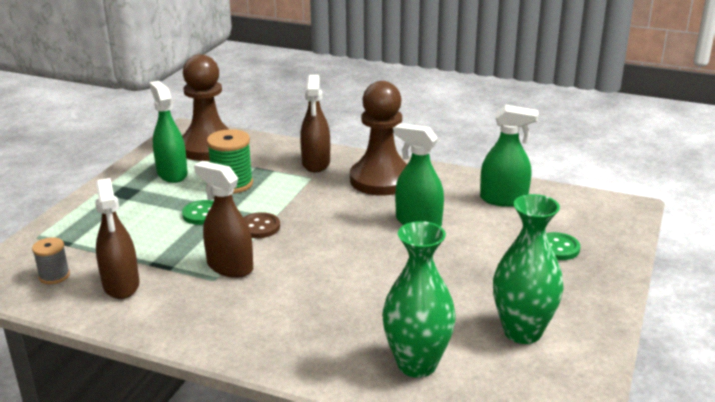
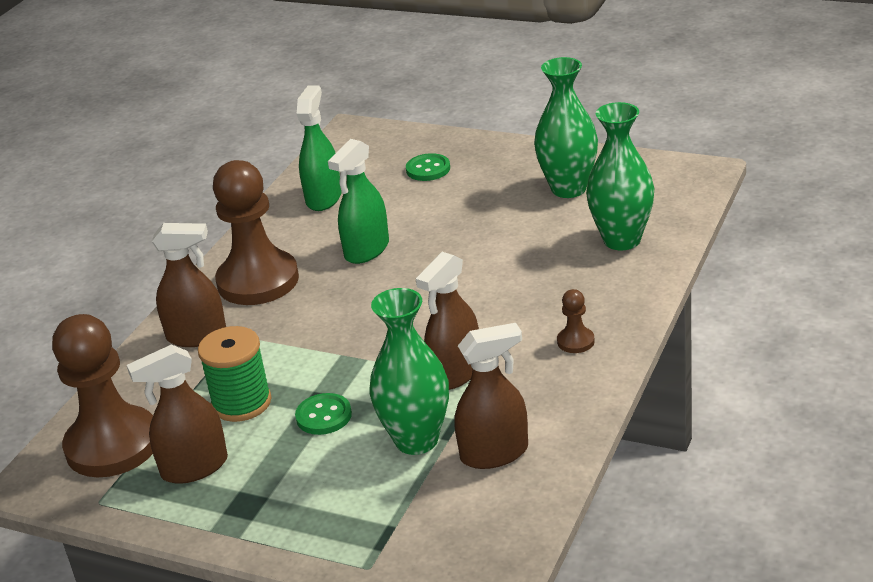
camera: 85 degrees left, 5 degrees up
(54, 276) = (473, 519): grey spool -> none
(155, 251) = (416, 440): none -> green vase
(172, 174) = (194, 467): green spray bottle -> brown spray bottle
(250, 328) = (575, 341): none -> brown pawn
(259, 227) = (364, 363): brown button -> none

